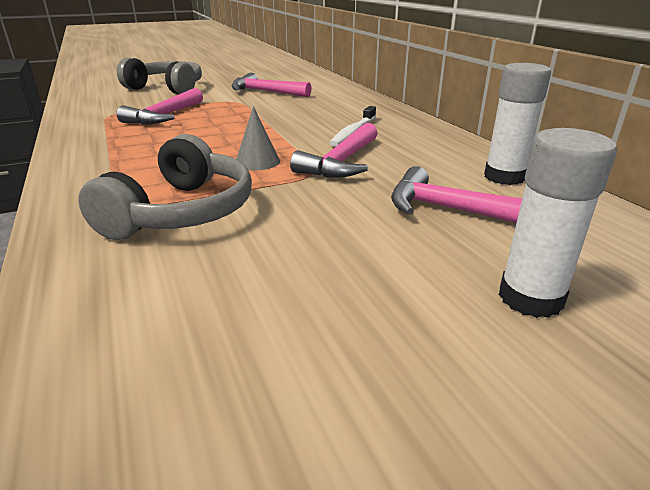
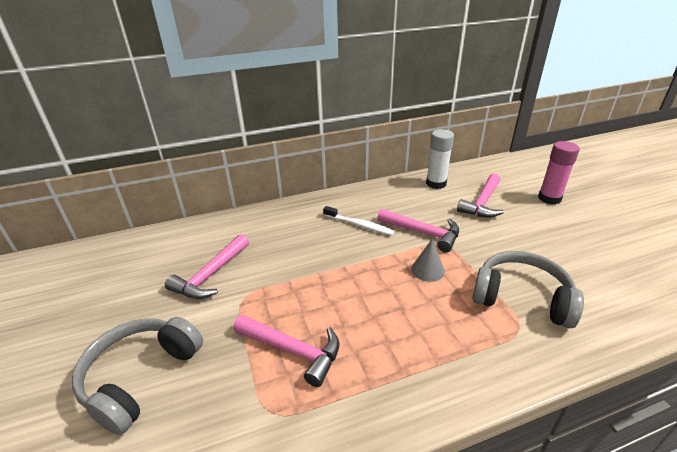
camera: 85 degrees left, 5 degrees up
(530, 298) = (549, 198): white glue stick -> pink glue stick

